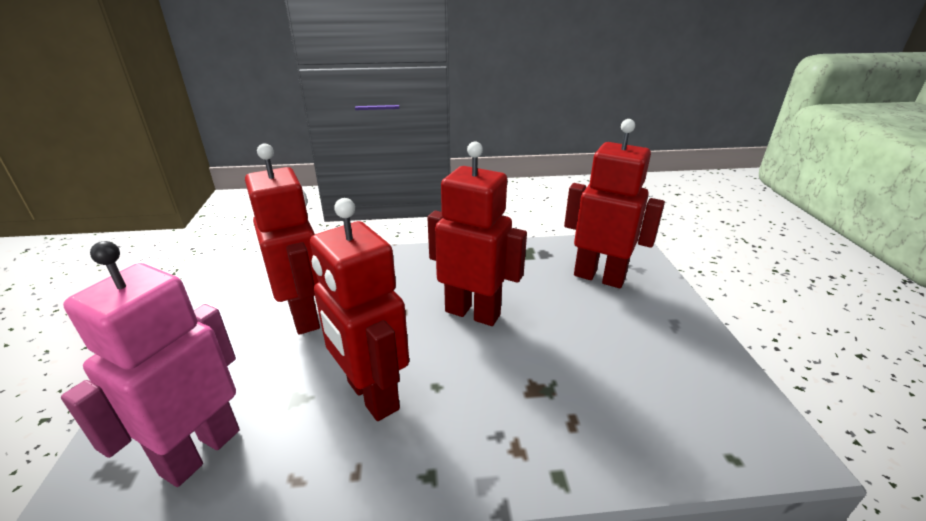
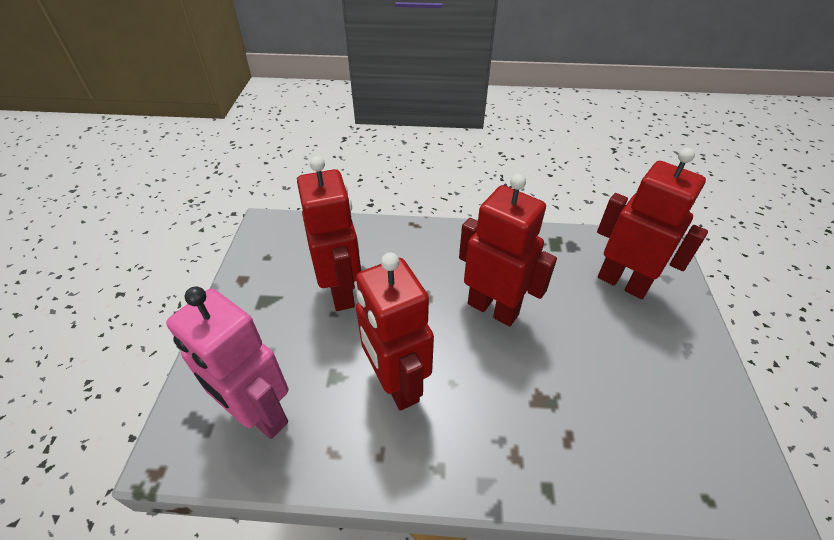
camera: 10 degrees right, 15 degrees up
(200, 451) = (260, 414): pink robot -> pink robot turned 90 degrees counterclockwise

